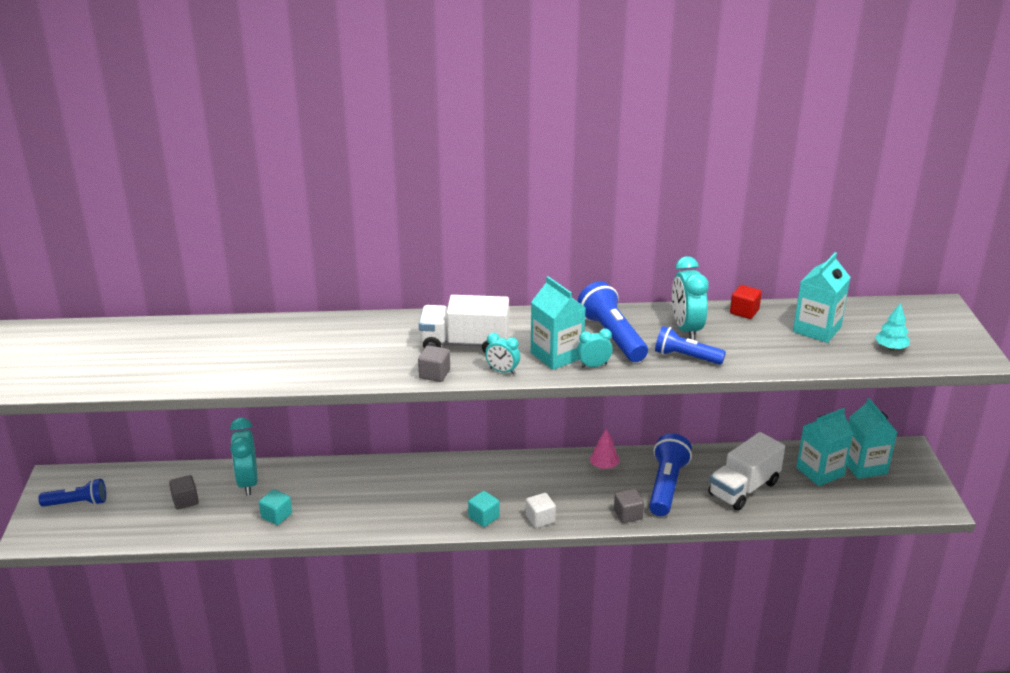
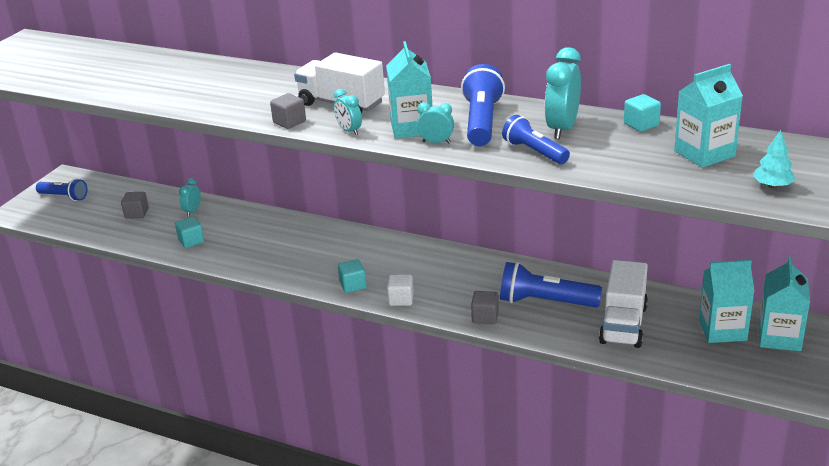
camera: 30 degrees right, 0 degrees up
(248, 482) = (192, 211): turquoise clock -> turquoise clock, size x0.55
(604, 466) = (500, 270): pink tree -> none
(666, 486) = (545, 302): blue flashlight -> blue flashlight turned 120 degrees counterclockwise
(743, 488) = (623, 324): white truck -> white truck turned 60 degrees counterclockwise
(744, 312) = (641, 124): red cube -> turquoise cube

